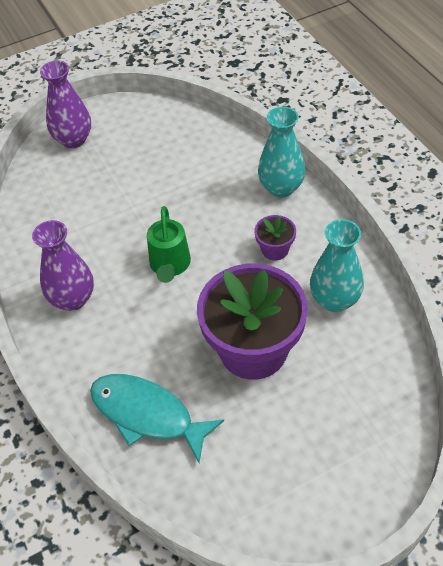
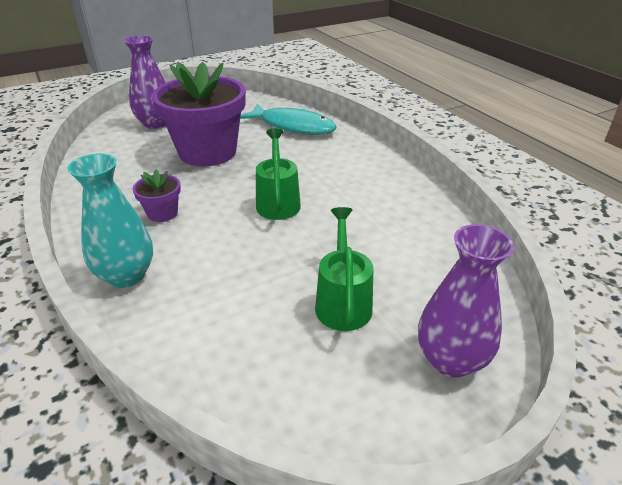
camera: 175 degrees right, 15 degrees down
(73, 299) = (371, 180): purple vase -> purple vase (155, 123)
(128, 172) = (343, 301): none -> green watering can
(334, 300) = (122, 178): turquoise vase -> none

